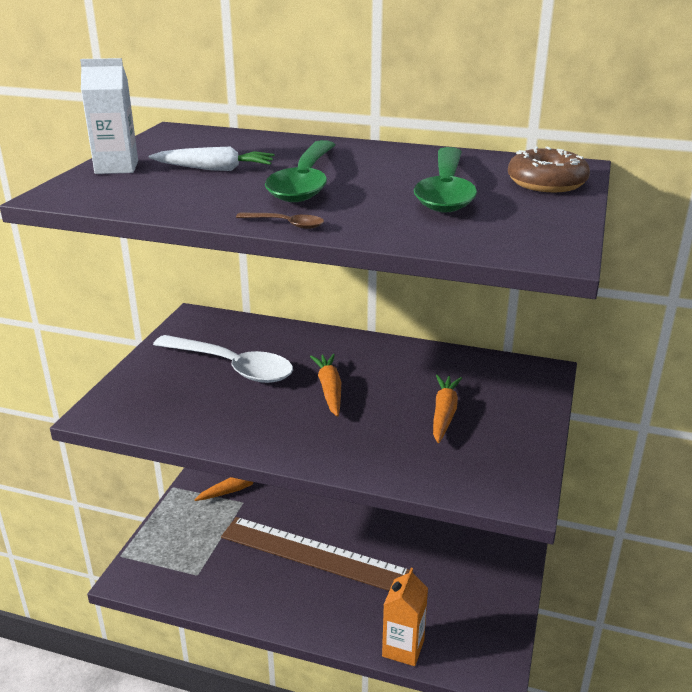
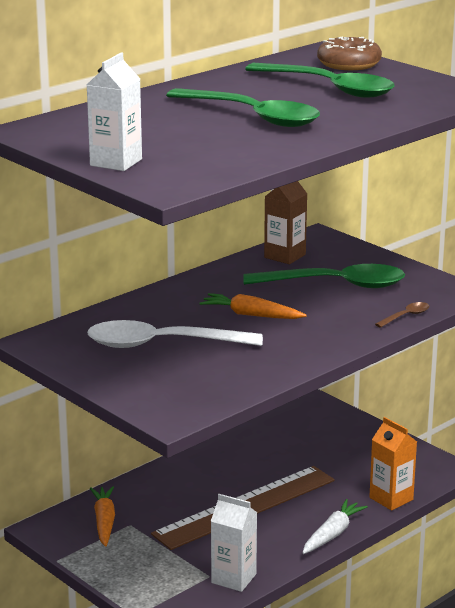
camera: 60 degrees left, 5 degrees down
(201, 590) = (233, 578): none -> white carton
(215, 169) = (174, 134): white carrot -> white carrot (332, 534)
(232, 367) = (161, 344): white spoon -> white spoon turned 150 degrees counterclockwise
(286, 224) = (339, 136): brown spoon -> brown spoon (406, 316)
(444, 414) = (335, 285): orange carrot -> green spoon
(475, 368) = (285, 256): none -> brown carton

